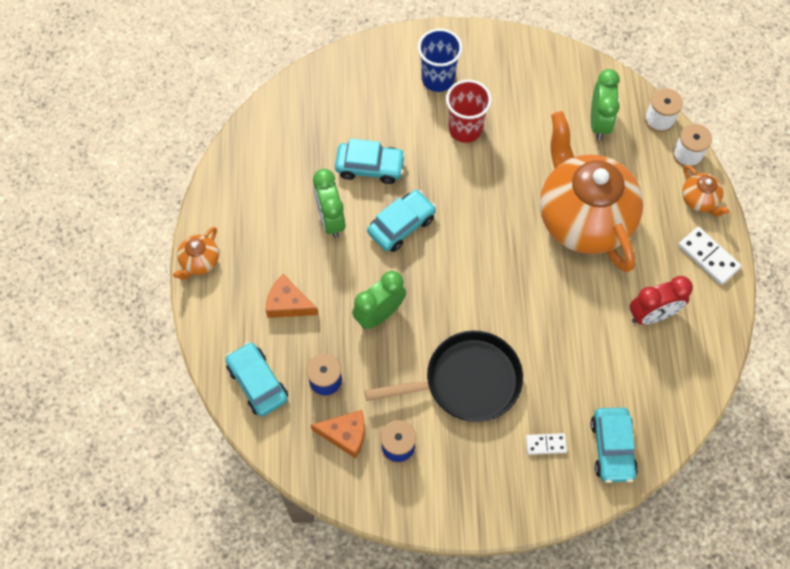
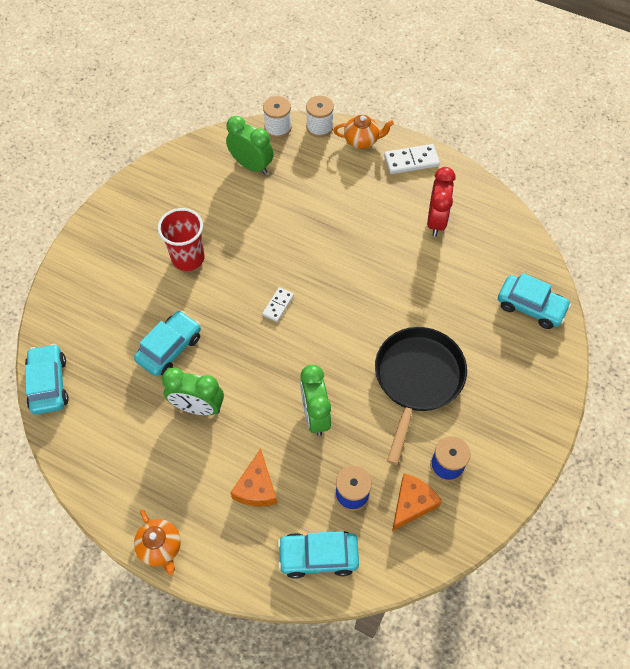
camera: 60 degrees left, 5 degrees down
(288, 303) = (256, 487): orange cheese -> orange cheese turned 45 degrees counterclockwise
(401, 225) = (243, 353): turquoise car -> turquoise car (49, 384)
(438, 79) = (126, 252): blue cup -> none
(545, 444) = (504, 351): white domino -> white domino (278, 305)
(583, 218) = (326, 220): orange teapot -> none

